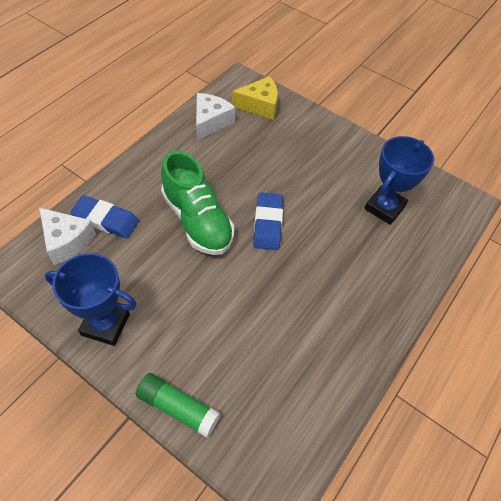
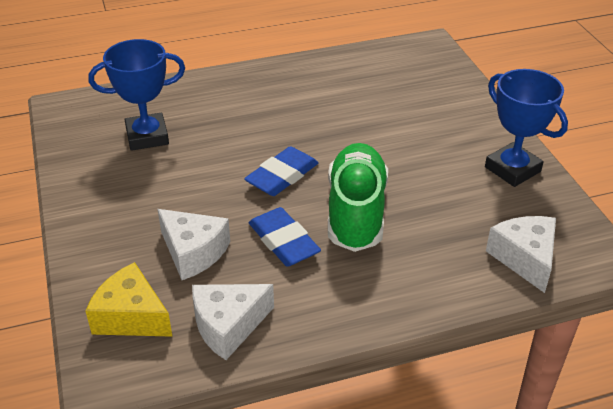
camera: 140 degrees left, 15 degrees down
(105, 220) = (465, 261): blue eraser -> blue eraser (284, 241)
(178, 407) = (476, 99): green glue stick -> none
(266, 148) = (193, 252): none -> white cheese

